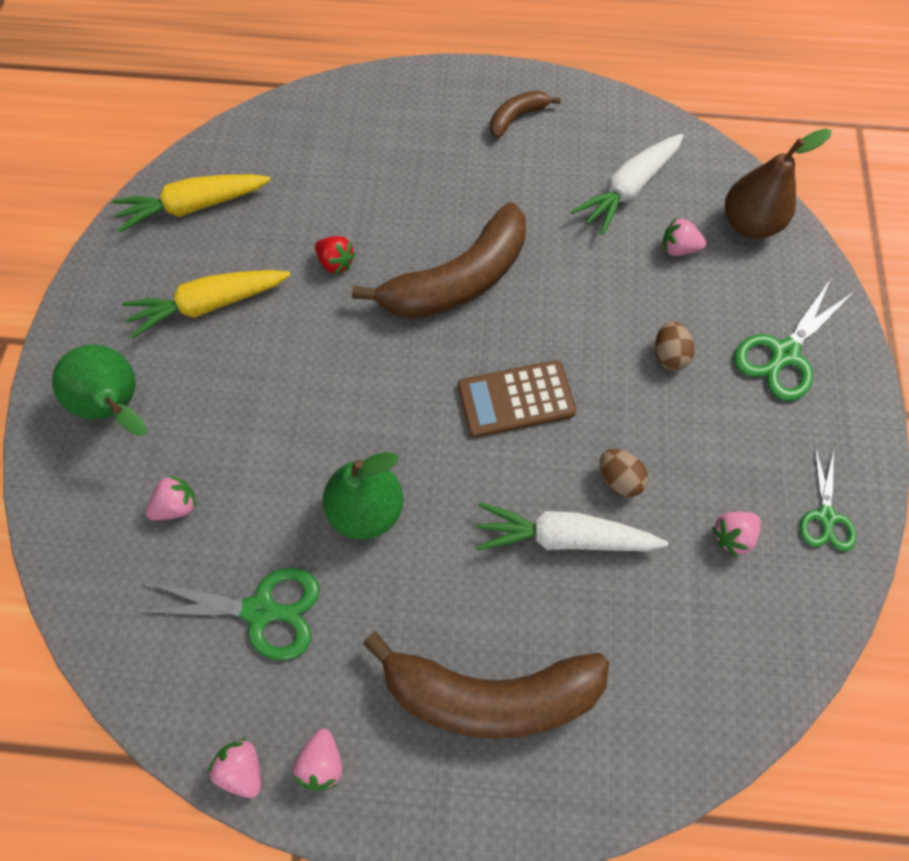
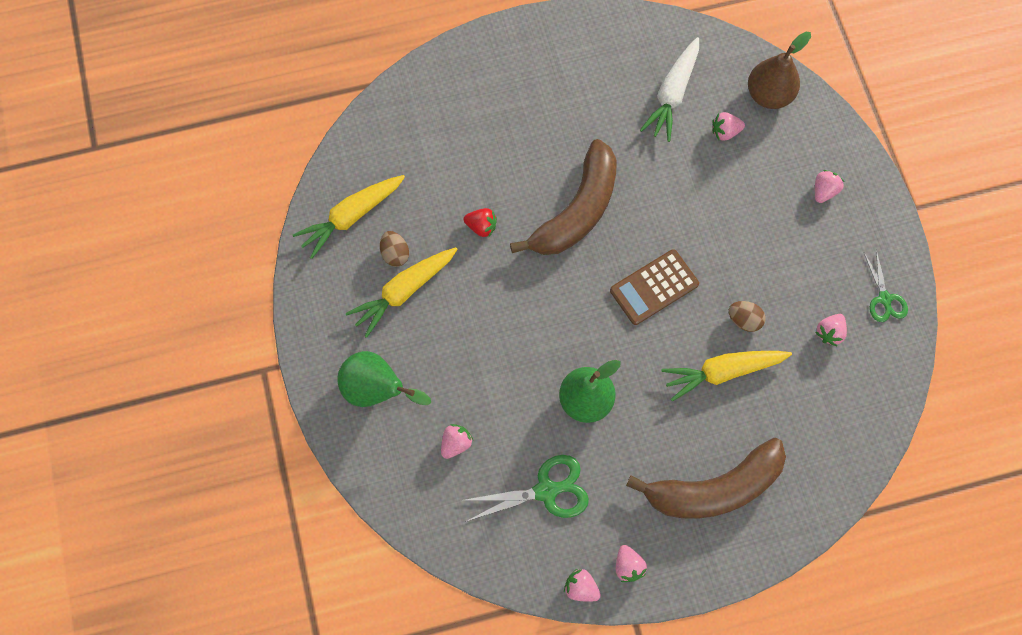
camera: 20 degrees left, 5 degrees up
(517, 118) = (565, 58): brown banana -> none
(564, 537) = (723, 372): white carrot -> yellow carrot
(669, 355) = (746, 218): brown egg -> brown egg (395, 254)
(783, 354) = (824, 191): green scissors -> pink strawberry

